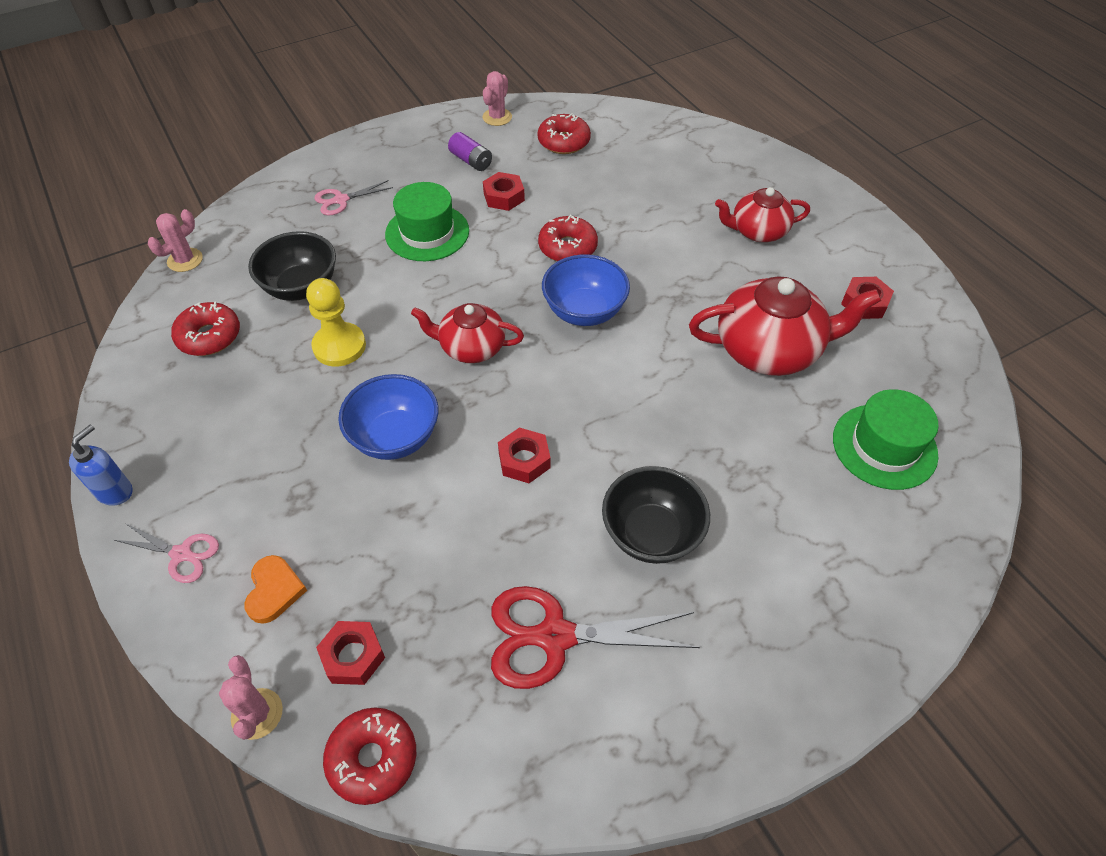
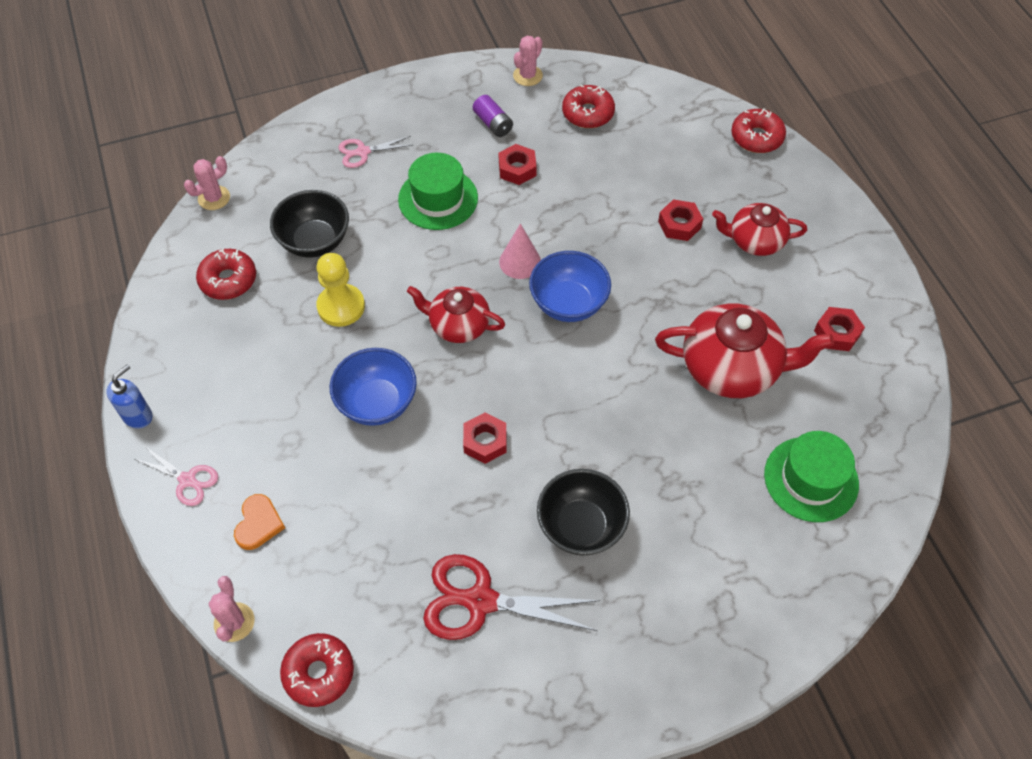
camera: 10 degrees right, 5 degrees up
(353, 656) = (315, 589): red nut -> red nut (679, 224)
(524, 279) = (520, 262): none -> pink cone
(567, 247) = (567, 233): red donut -> red donut (756, 137)

